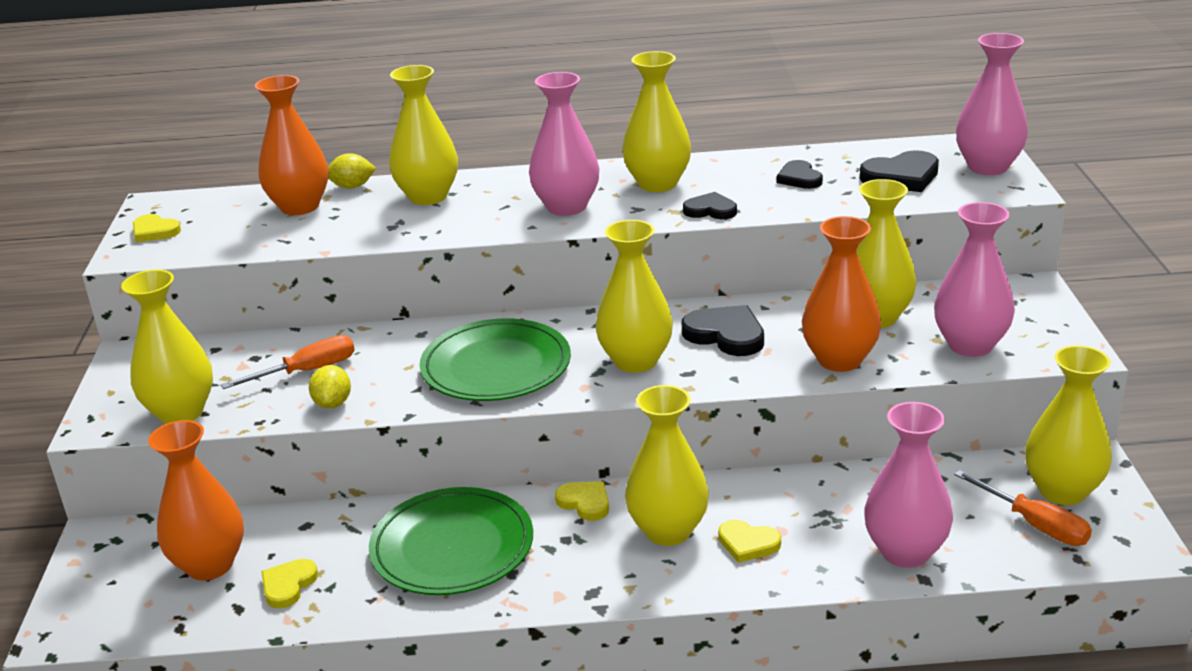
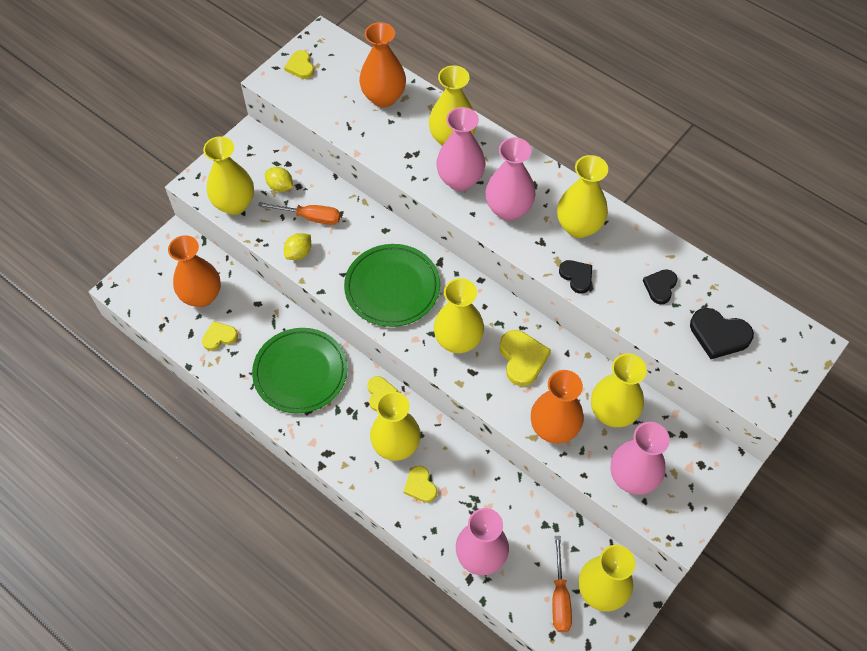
camera: 40 degrees right, 30 degrees up
(352, 187) = (425, 98): yellow lemon -> yellow lemon (280, 186)
(726, 335) = (522, 359): black heart -> yellow heart
(988, 167) = (781, 369): pink vase -> pink vase (460, 180)

